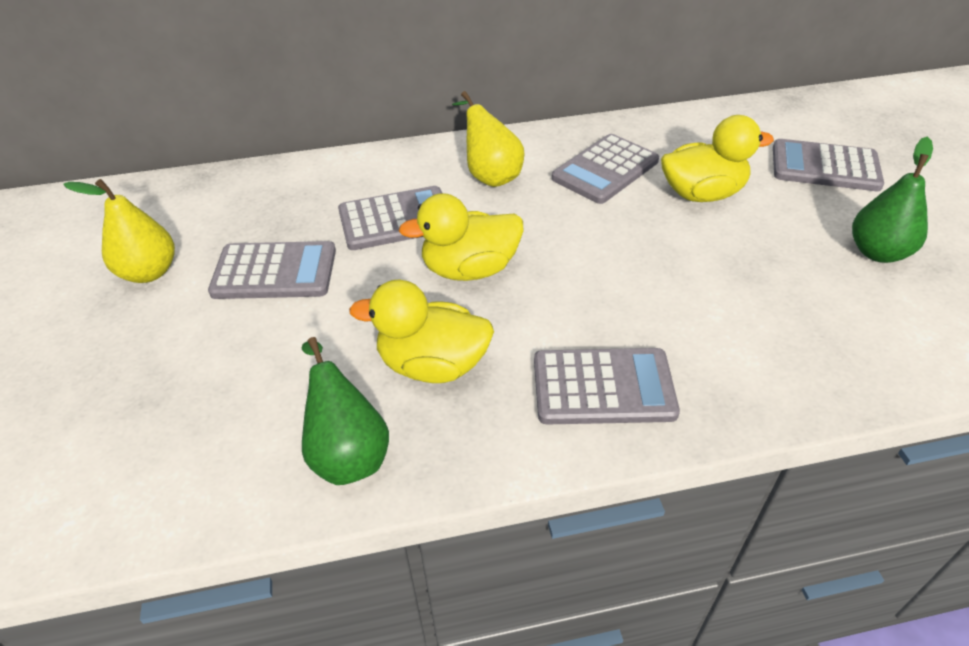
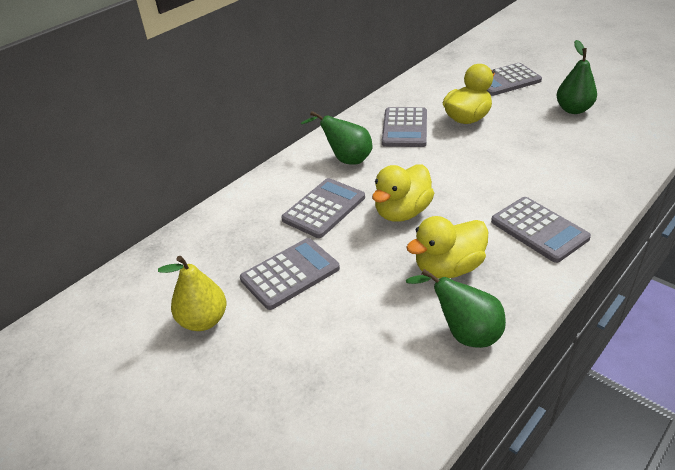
camera: 35 degrees left, 5 degrees down
(490, 175) = (346, 159): yellow pear -> green pear
(603, 387) = (539, 230): grey calculator -> grey calculator turned 90 degrees clockwise

